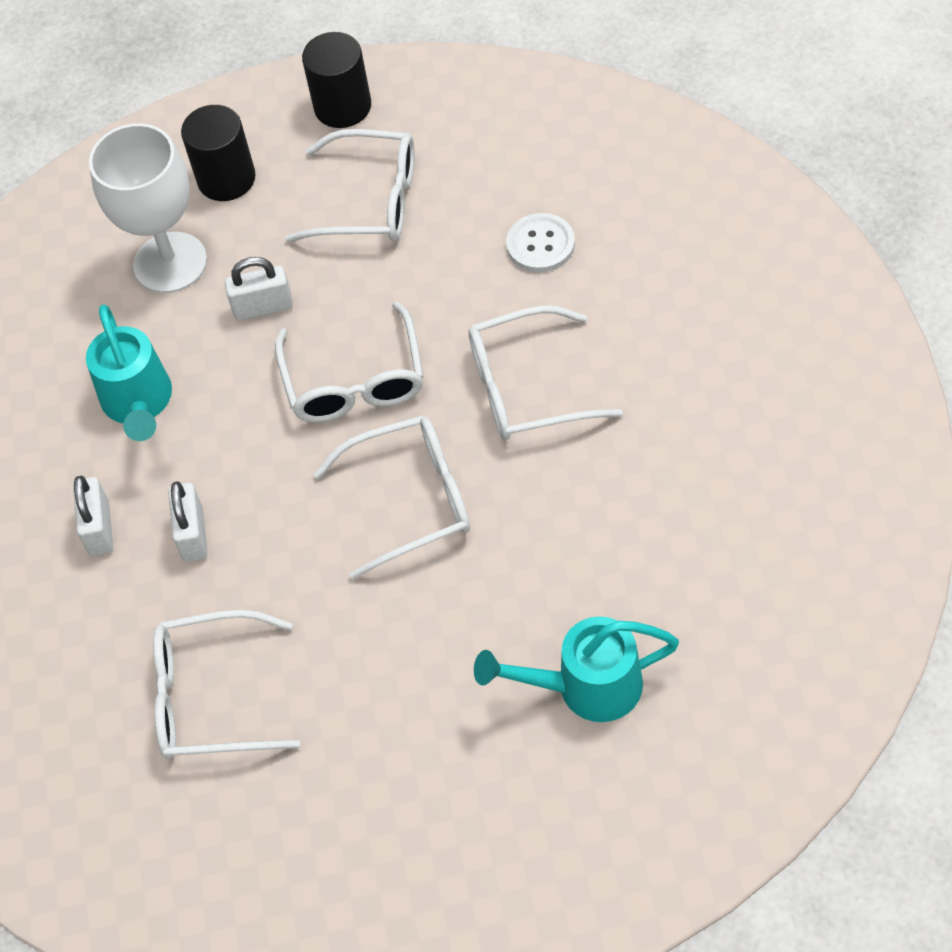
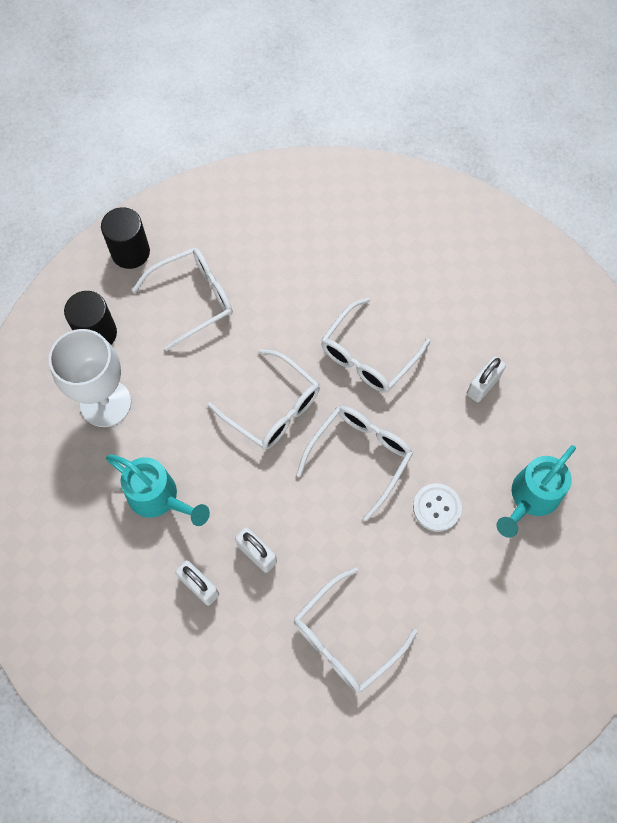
camera: 45 degrees left, 10 degrees up
(263, 307) = (184, 397): white padlock -> white padlock (483, 385)
(540, 244) = (309, 271): white button -> white button (436, 508)

